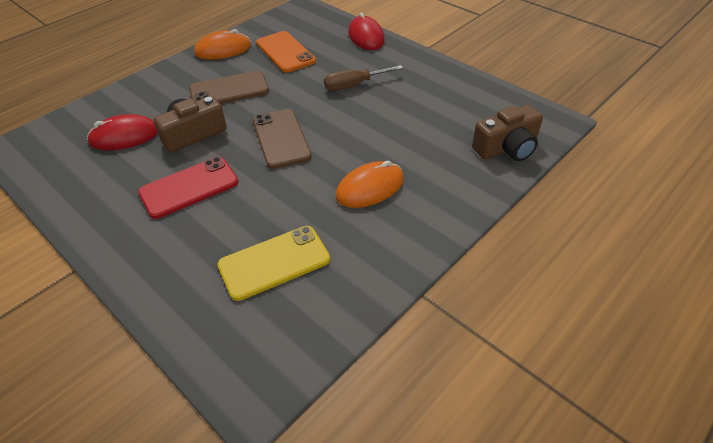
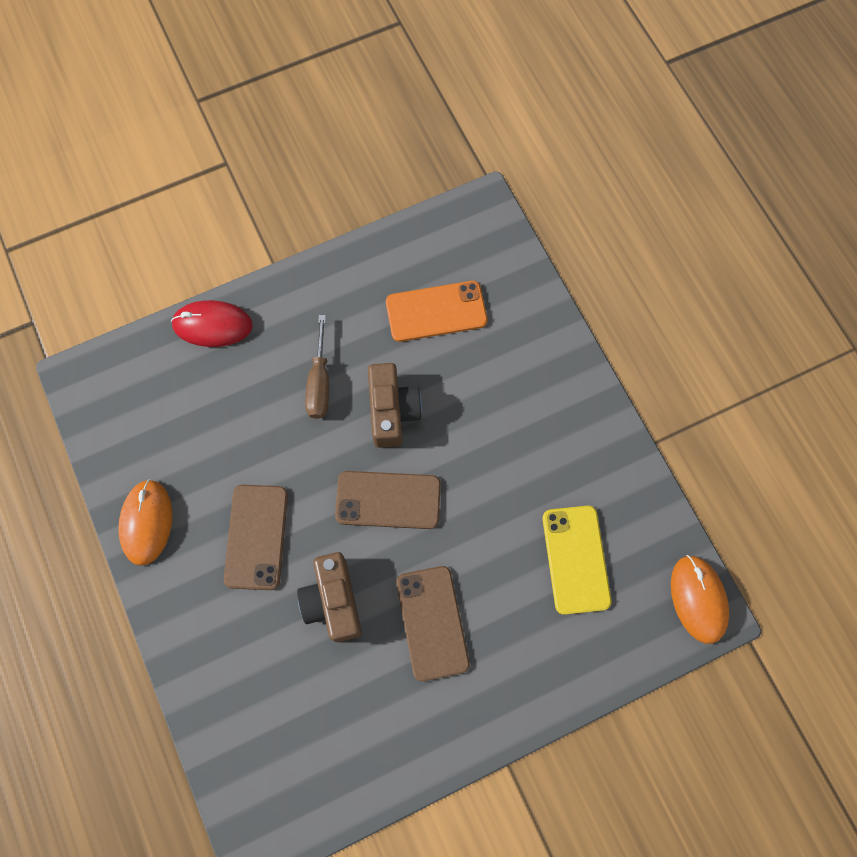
camera: 70 degrees left, 25 degrees up
(124, 136) = (300, 688): red mouse -> none
(189, 187) = (432, 623): red phone -> brown phone
(285, 52) = (198, 440): orange phone -> orange phone (436, 311)
(370, 188) = (509, 434): orange mouse -> orange mouse (698, 599)
(507, 148) = (504, 277): brown camera -> brown camera (392, 411)

